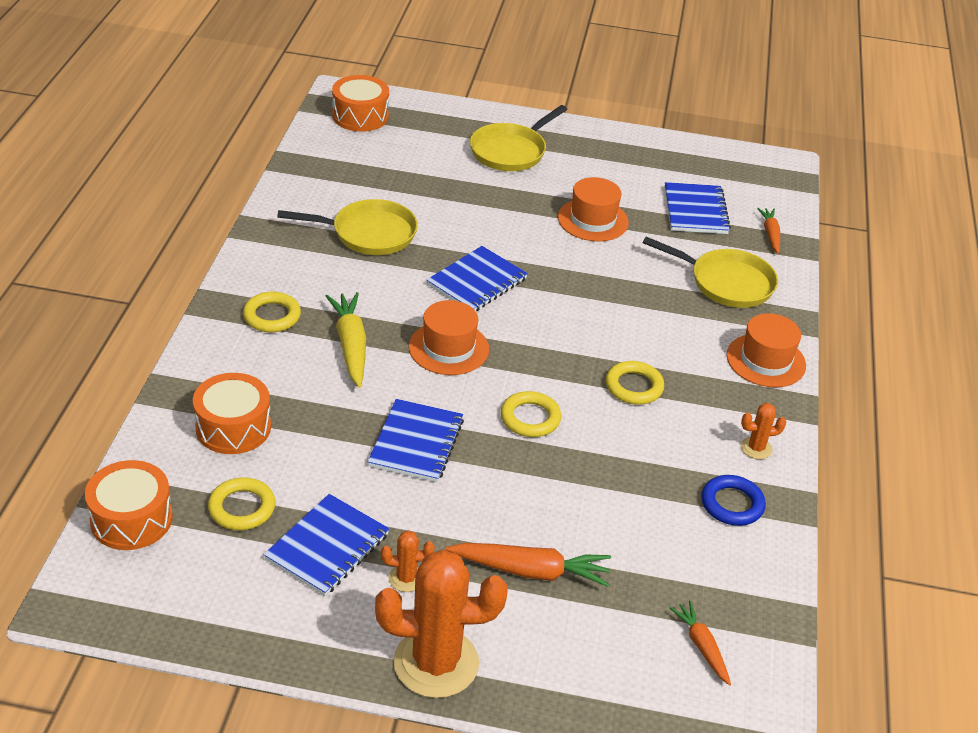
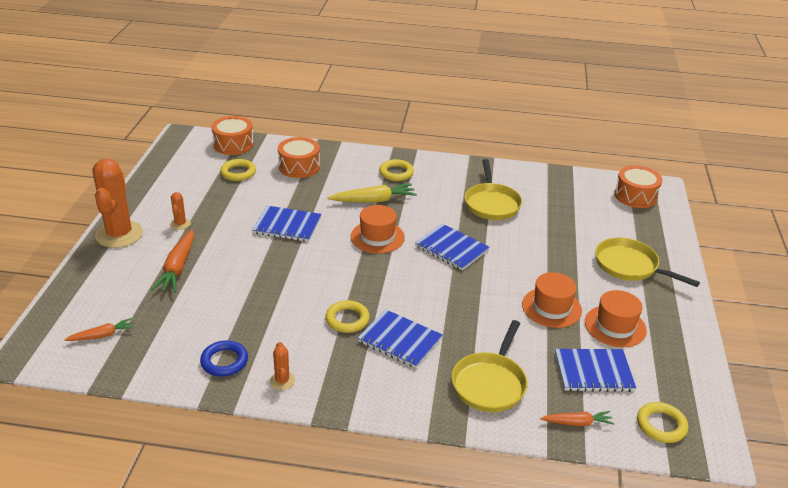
camera: 90 degrees right, 5 degrees down
(327, 547) = (207, 199): blue notebook -> blue notebook (399, 340)
(530, 418) = (311, 270): yellow ring -> yellow ring (661, 425)
(766, 360) = (388, 398): orange hat -> orange hat (615, 326)

